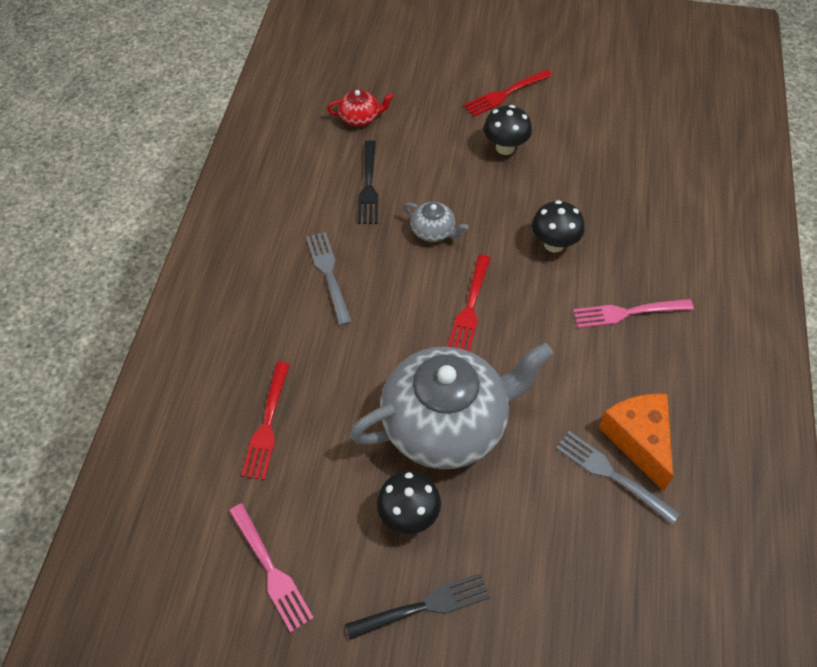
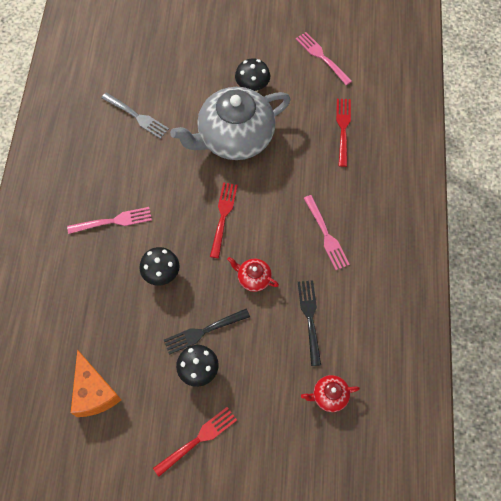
camera: 175 degrees right, 10 degrees up
(329, 275) = (325, 234): grey fork -> pink fork
(423, 607) = (241, 47): black fork -> black fork (204, 331)
(433, 231) = (253, 278): grey teapot -> red teapot
(638, 440) = (118, 137): orange cheese -> orange cheese (94, 392)

